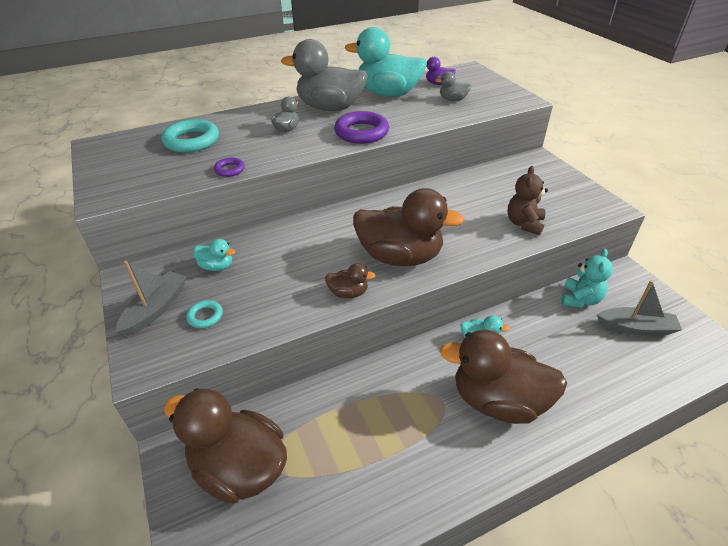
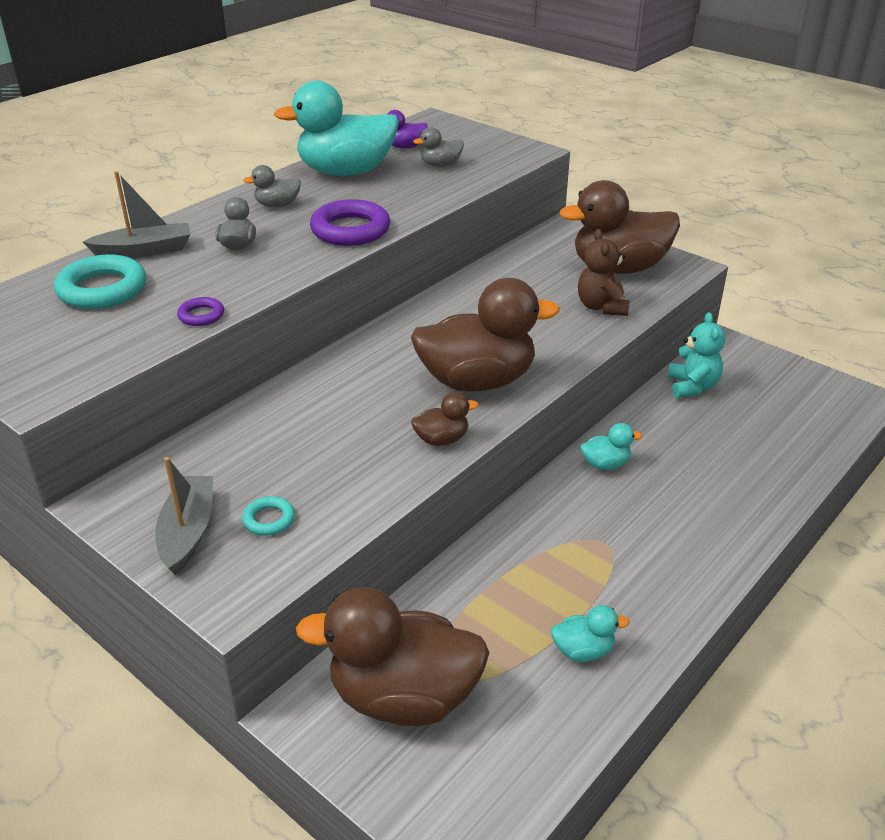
camera: 25 degrees left, 5 degrees down
(217, 266) = (234, 457): turquoise duck -> turquoise duck (583, 651)
(330, 108) = (277, 205): grey duck -> grey duck, size x0.44
(498, 401) = (664, 521): brown duck -> brown duck (619, 268)
(636, 327) = (767, 400): grey boat -> grey boat (144, 251)

